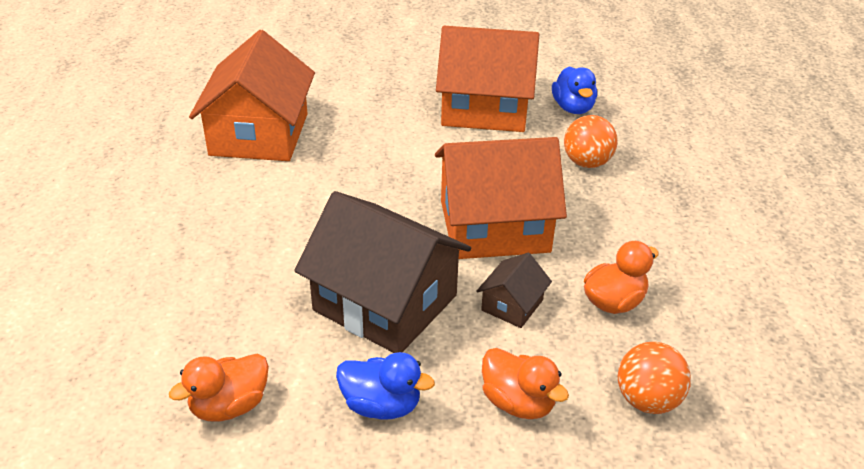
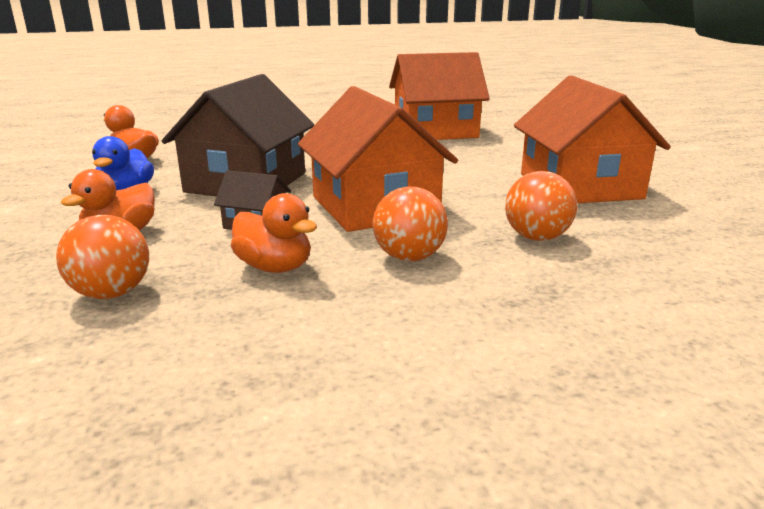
camera: 75 degrees right, 15 degrees down
(573, 108) = (648, 223): blue duck -> none
(609, 230) = (409, 257): none -> orange ball

